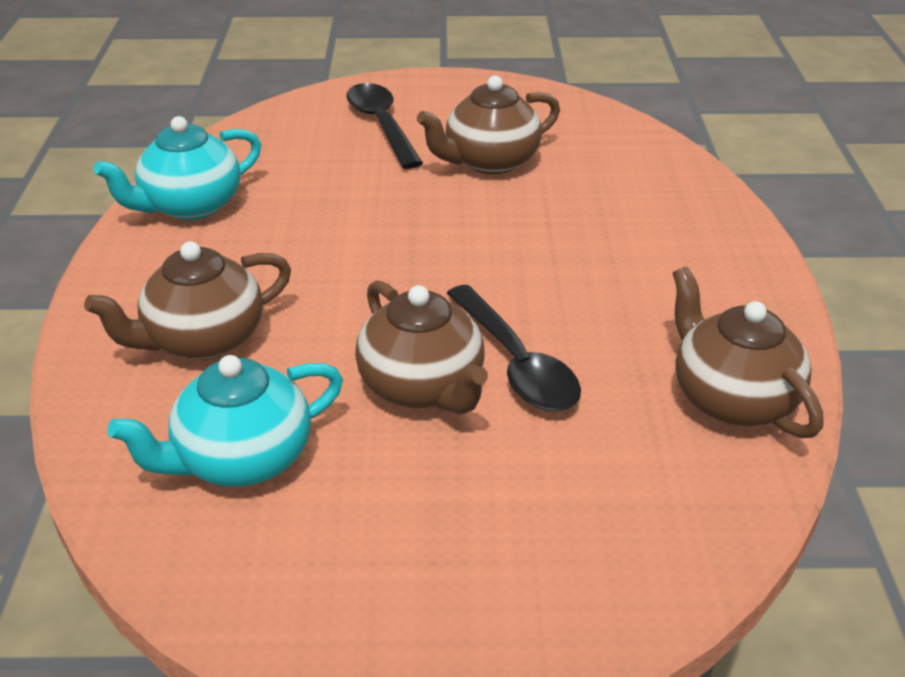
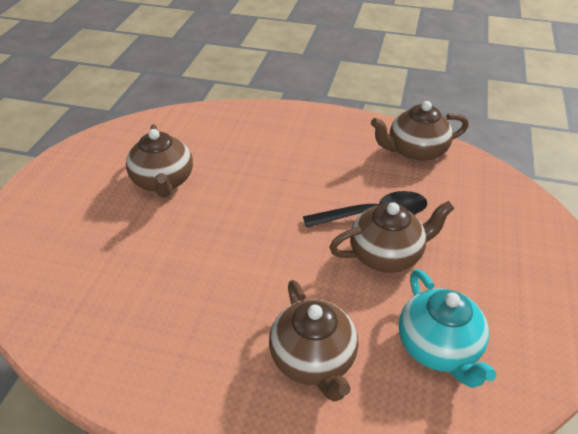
camera: 75 degrees left, 5 degrees up
(191, 206) = (127, 356): turquoise teapot -> none
(381, 125) = (77, 224): black spoon -> none

